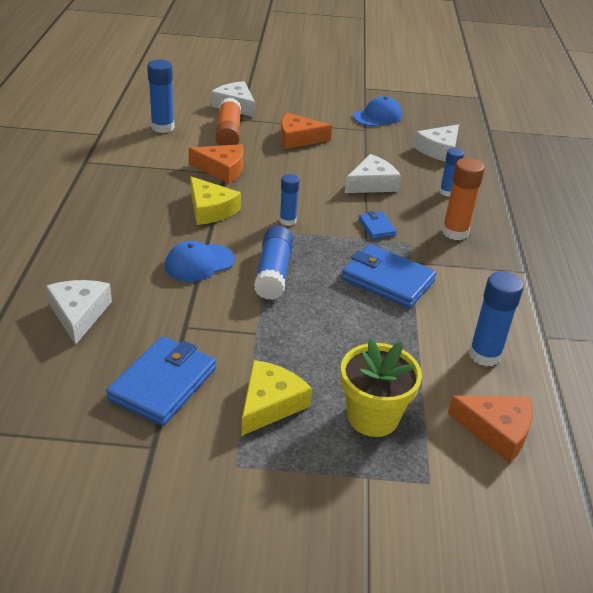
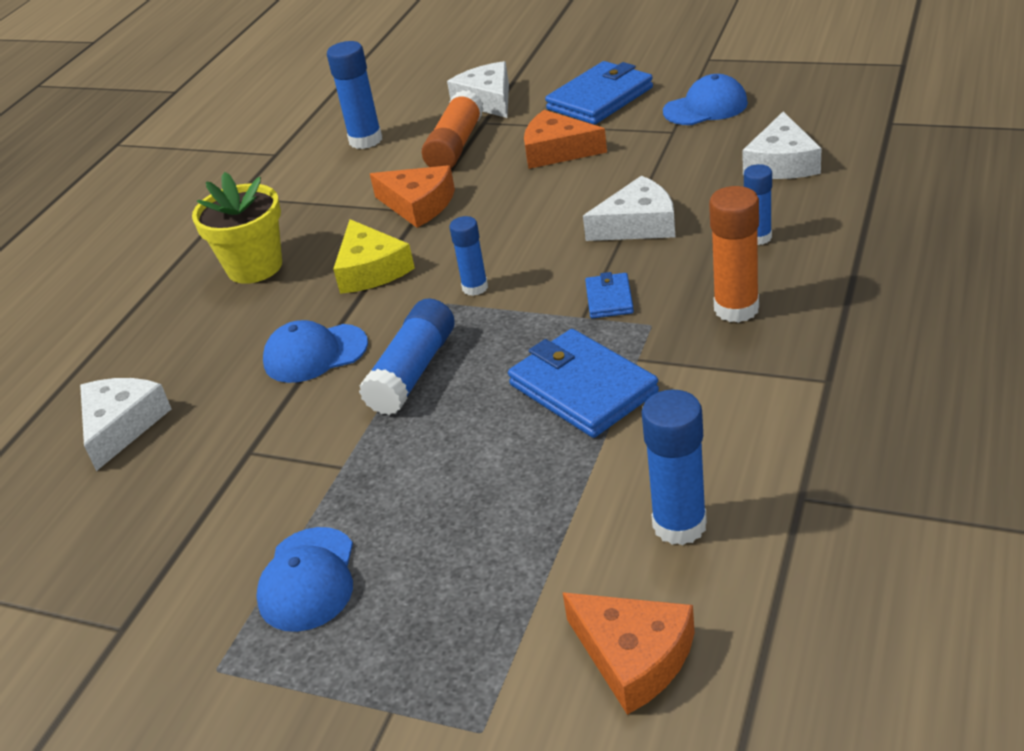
camera: 25 degrees right, 0 degrees up
(163, 384) = (179, 537): blue wallet -> blue wallet (600, 98)
(270, 404) = (308, 579): yellow cheese -> blue cap
(373, 417) = (447, 614): yellow flower pot -> yellow flower pot (254, 267)
(439, 150) = (781, 163): white cheese -> white cheese turned 45 degrees counterclockwise

